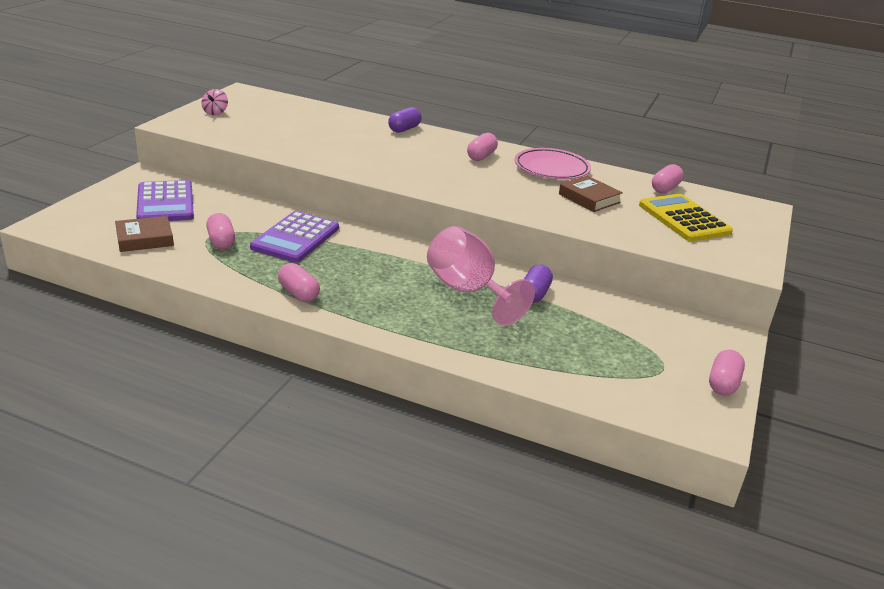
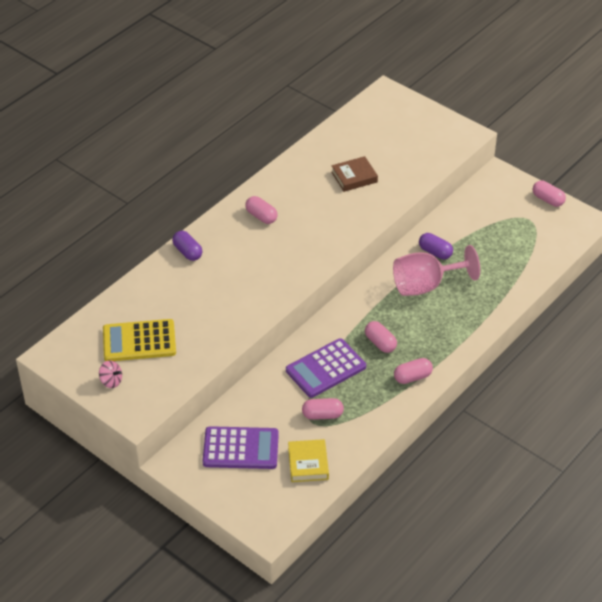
camera: 70 degrees left, 15 degrees up
(145, 239) = (308, 463): brown book -> yellow book
(295, 238) = (325, 368): purple calculator -> purple calculator turned 105 degrees clockwise
(551, 169) = (295, 181): pink plate -> none
(665, 188) = (345, 130): pink capsule -> pink capsule (380, 343)
(684, 219) = (396, 139): yellow calculator -> yellow calculator (139, 341)

